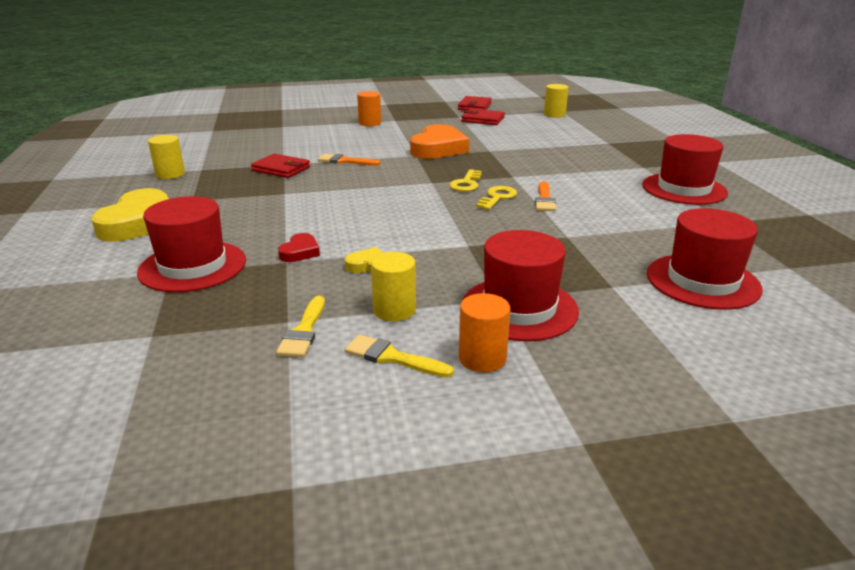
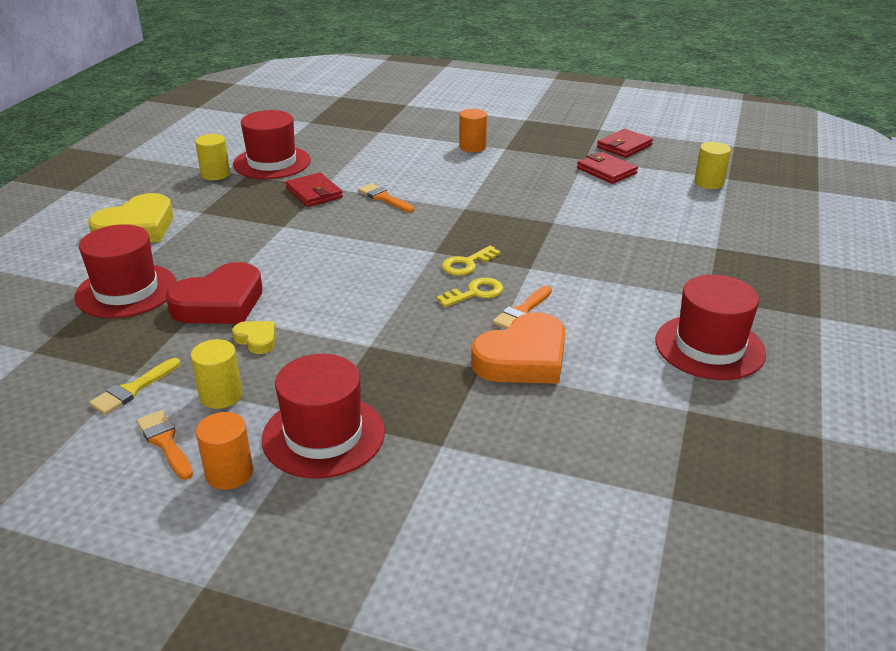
camera: 30 degrees right, 5 degrees up
(300, 252) = (220, 303): red heart -> red heart, size x2.08
(392, 357) = (165, 442): yellow brush -> orange brush
(438, 148) = (500, 204): orange heart -> orange heart (523, 358)
(702, 281) = (543, 476): red hat -> red hat (272, 162)

